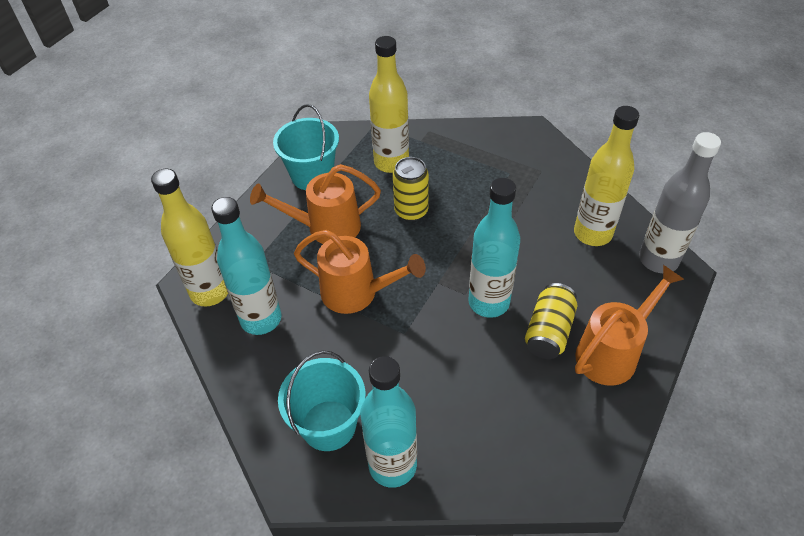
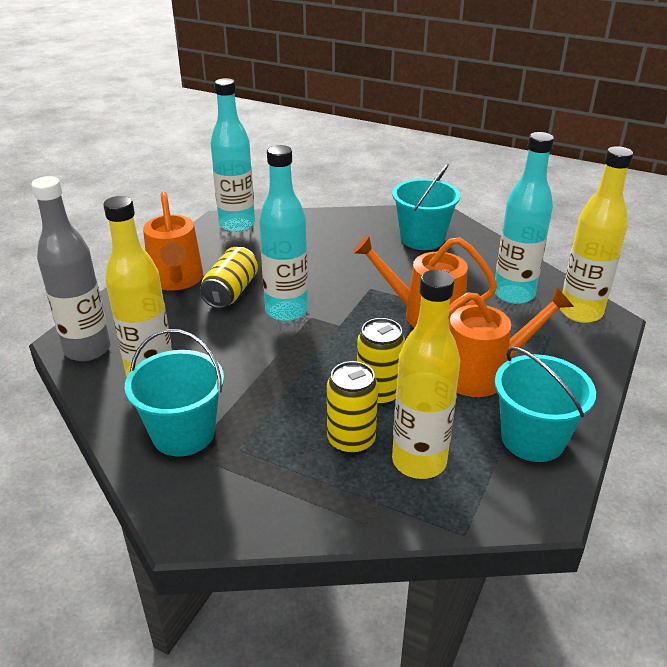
camera: 175 degrees right, 15 degrees down
(392, 465) = (368, 223): turquoise bottle -> turquoise bottle (237, 224)
(434, 176) = (351, 441): none -> yellow can
(550, 184) = (183, 433): none -> turquoise bucket
(612, 352) = (176, 280): orange watering can -> orange watering can turned 60 degrees counterclockwise

